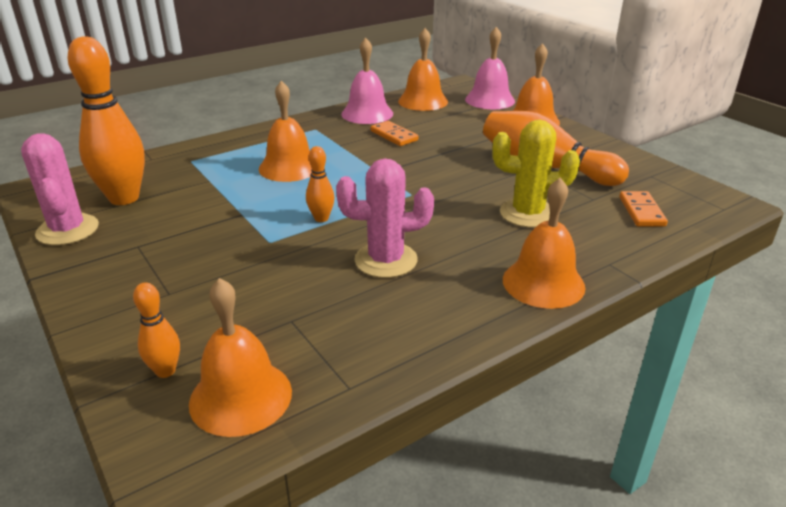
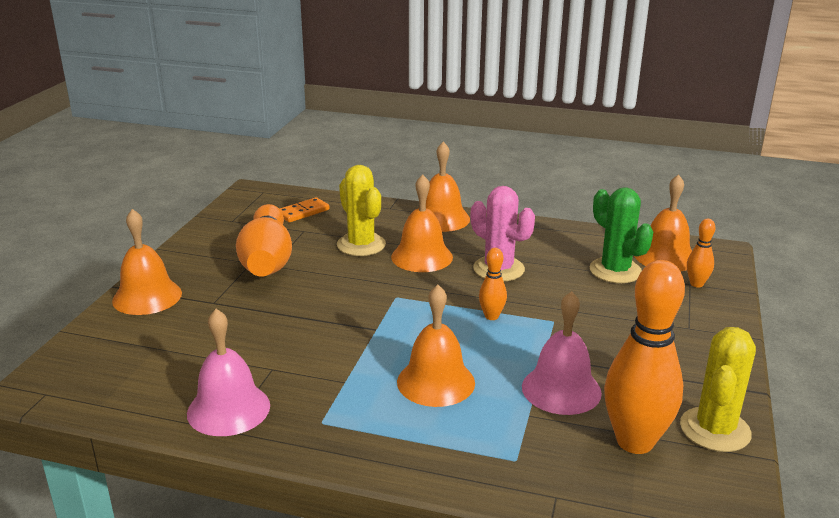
camera: 130 degrees left, 5 degrees down
(67, 230) = (715, 430): pink cactus -> yellow cactus
(277, 330) = (615, 271): none -> green cactus
(394, 136) = (280, 358): orange domino -> none
(423, 101) = (139, 387): orange bell -> orange bell (422, 257)
(490, 100) = (92, 343): pink bell -> pink bell (561, 389)

